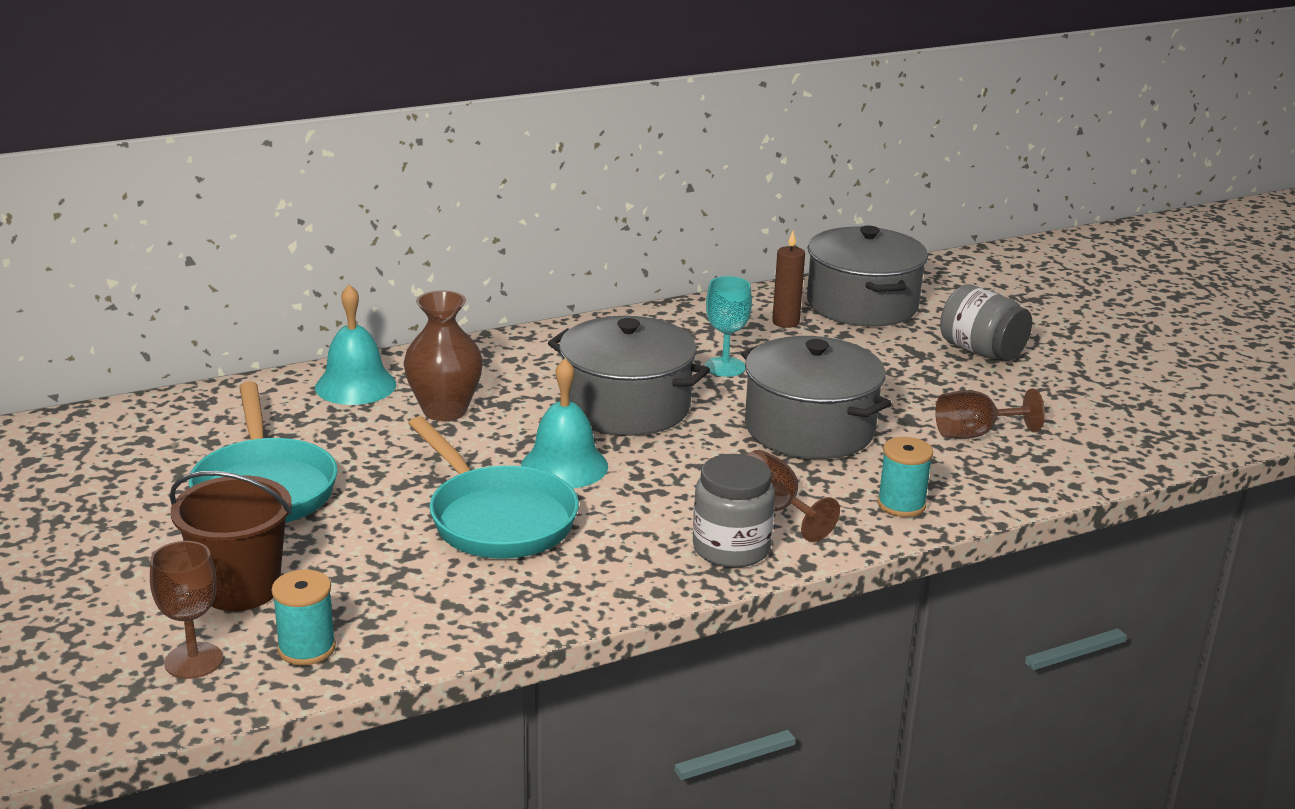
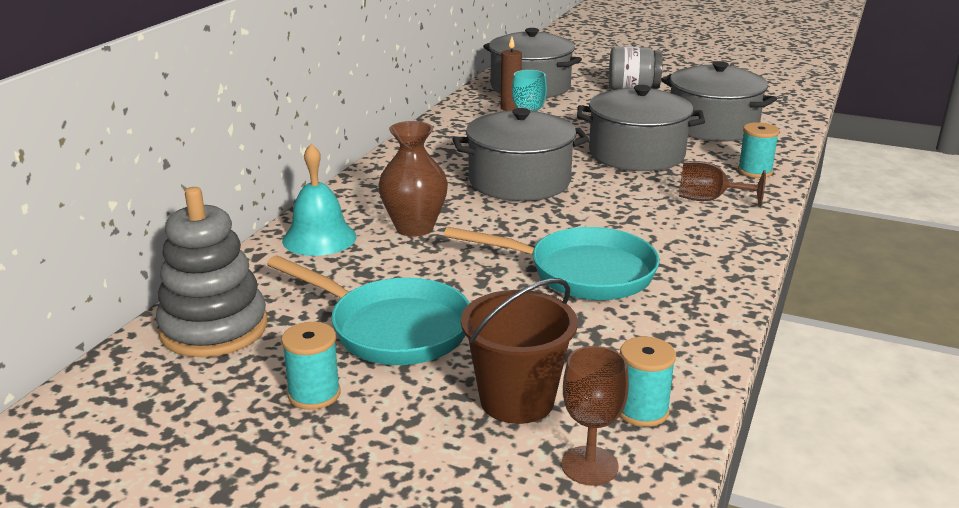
camera: 40 degrees left, 0 degrees up
(129, 508) = (314, 394): none -> turquoise spool
(157, 426) = (214, 328): none -> grey stacking toy
(564, 466) = (555, 227): turquoise bell -> none
(731, 548) = (732, 228): grey jar -> none
(975, 434) = (712, 126): brown goblet -> grey pot

